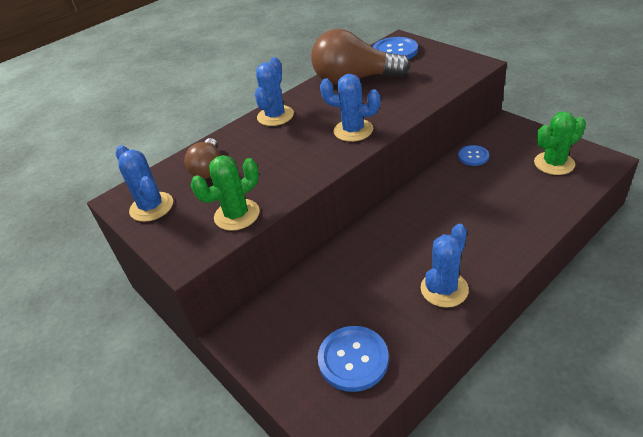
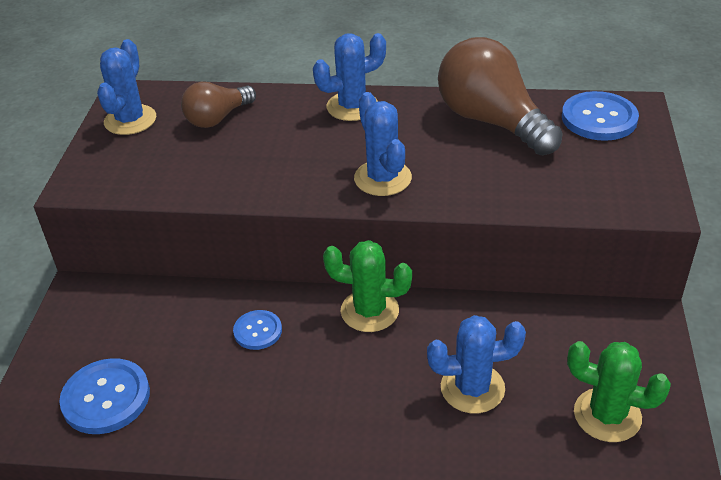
camera: 45 degrees right, 0 degrees up
(237, 215) = (162, 180): green cactus -> green cactus (369, 311)
(444, 289) = (261, 419): blue cactus -> blue cactus (472, 388)
(473, 156) = (535, 324): blue button -> blue button (257, 331)

